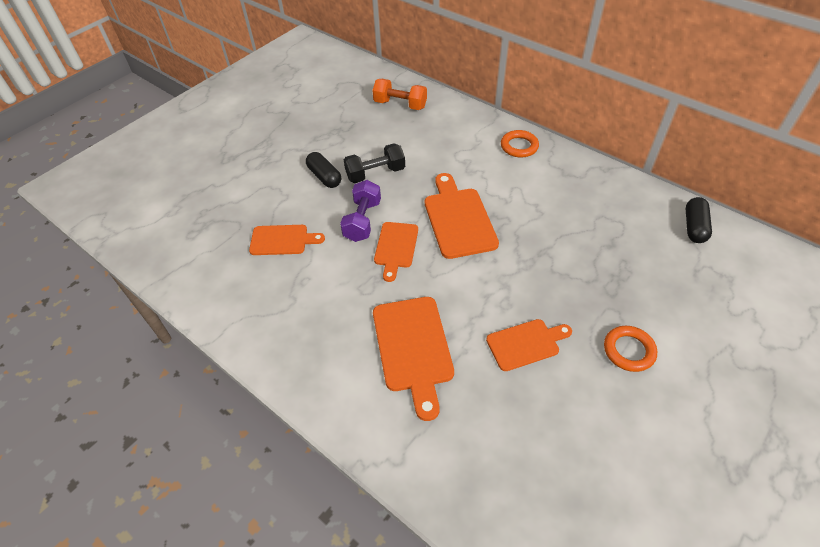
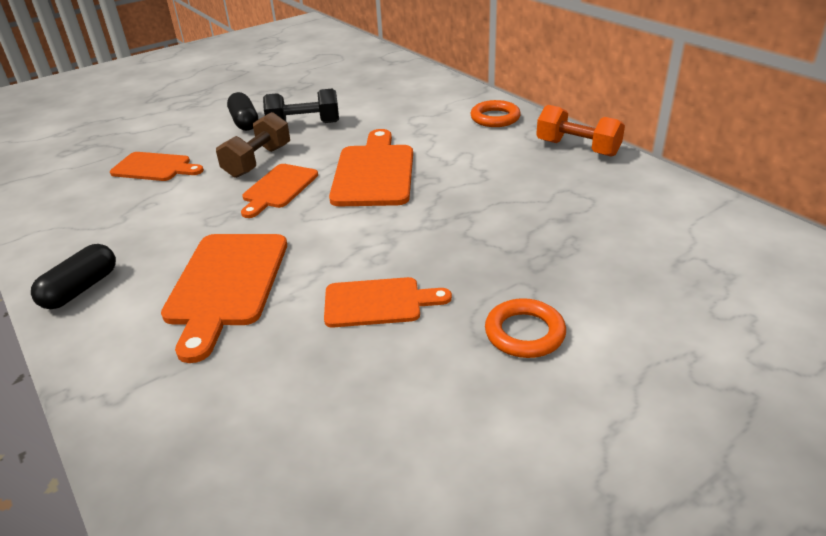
camera: 15 degrees right, 15 degrees down
(362, 221) = (258, 161): purple dumbbell -> brown dumbbell
(400, 105) = (375, 74): orange dumbbell -> orange dumbbell (577, 148)
(694, 227) = (699, 215): black capsule -> black capsule (81, 289)

